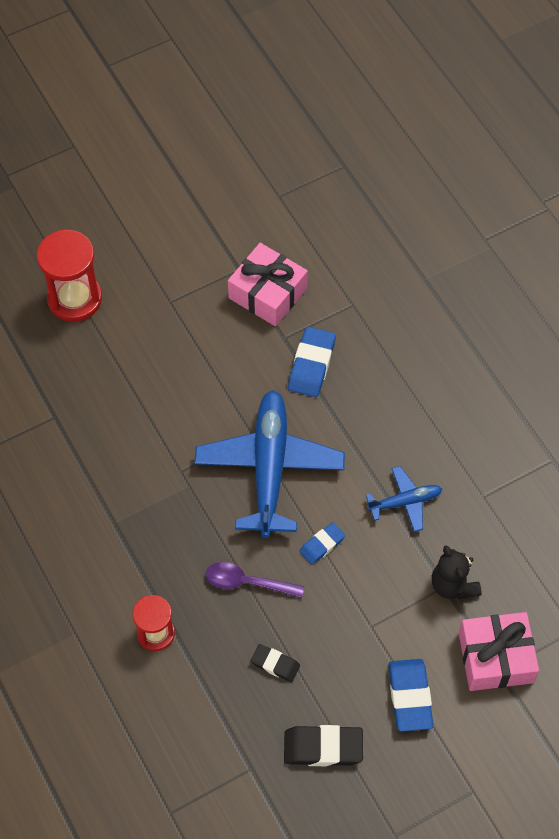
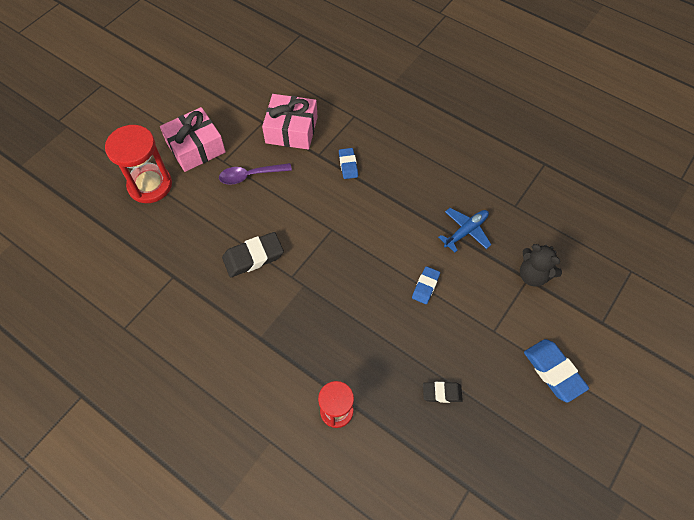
camera: 25 degrees left, 0 degrees up
(247, 582) = (386, 339): purple spoon -> purple spoon (250, 176)
(269, 467) = (357, 247): blue plane -> none
(311, 365) = (348, 165): blue eraser -> blue eraser, size x0.61
(323, 748) = (515, 443): black eraser -> black eraser (253, 257)
(495, 657) = (594, 314): pink gift -> pink gift (196, 147)

